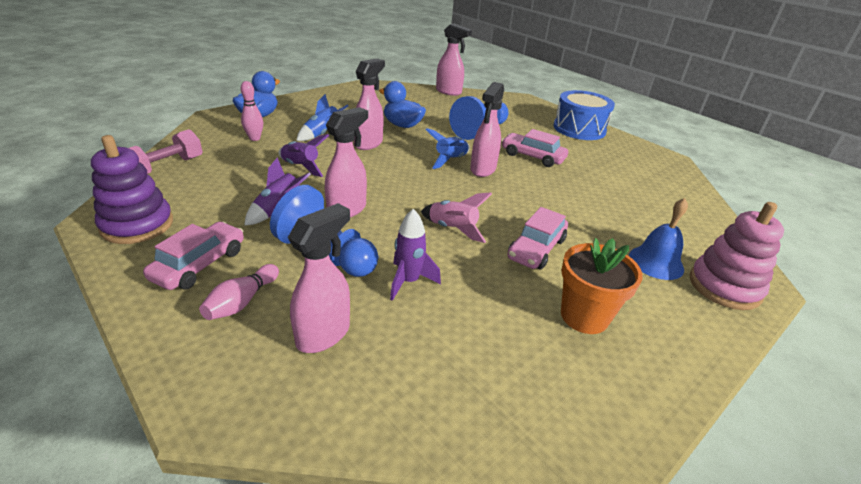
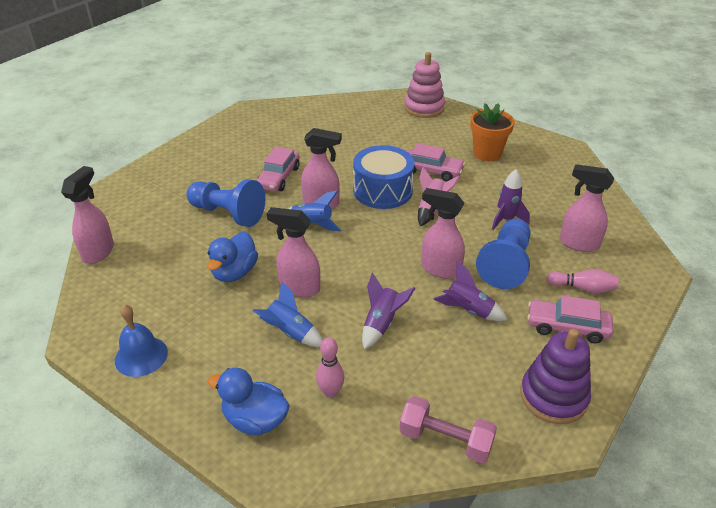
camera: 100 degrees left, 5 degrees up
(579, 129) = (196, 152): blue drum -> blue drum (382, 190)
(656, 262) = (414, 127): blue bell -> blue bell (141, 356)

